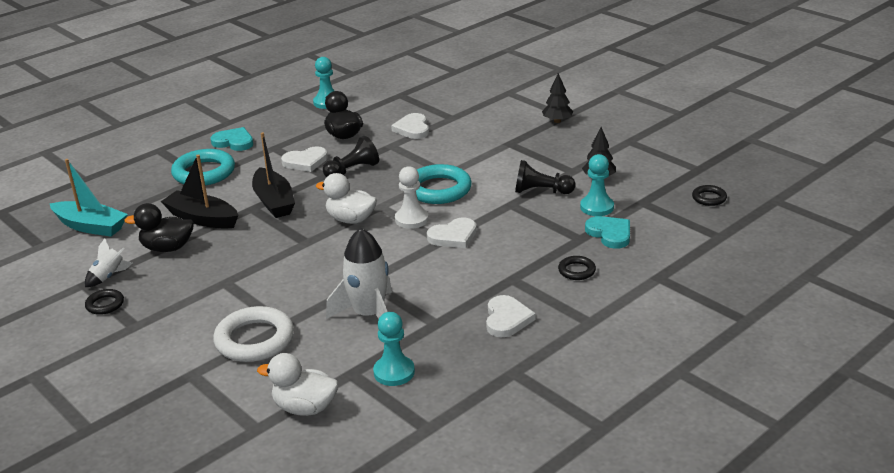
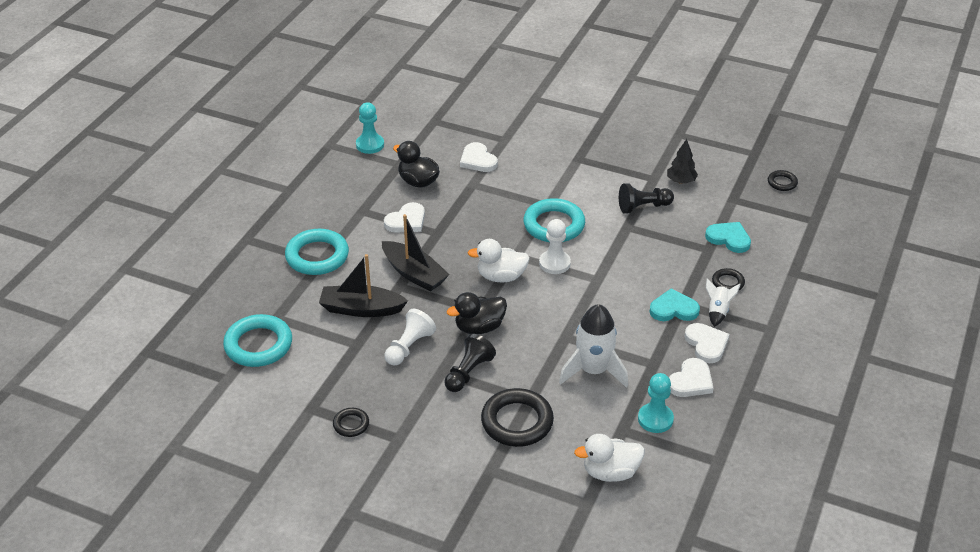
camera: 25 degrees left, 10 degrees up
(90, 226) = (258, 345): turquoise boat -> turquoise ring
(108, 277) = (327, 395): white rocket -> white rocket (718, 311)
(167, 248) = (356, 349): black duck -> black duck (479, 327)
(215, 256) = (409, 347): none -> white pawn
(234, 142) = (316, 213): turquoise heart -> turquoise heart (673, 309)
(255, 340) = (517, 422): white ring -> black ring
(352, 170) = (459, 221): black pawn -> black pawn (468, 372)
(453, 236) = (603, 272): white heart -> white heart (691, 381)
(557, 121) = (602, 124): black tree -> none
(597, 207) = (700, 213): turquoise pawn -> none

